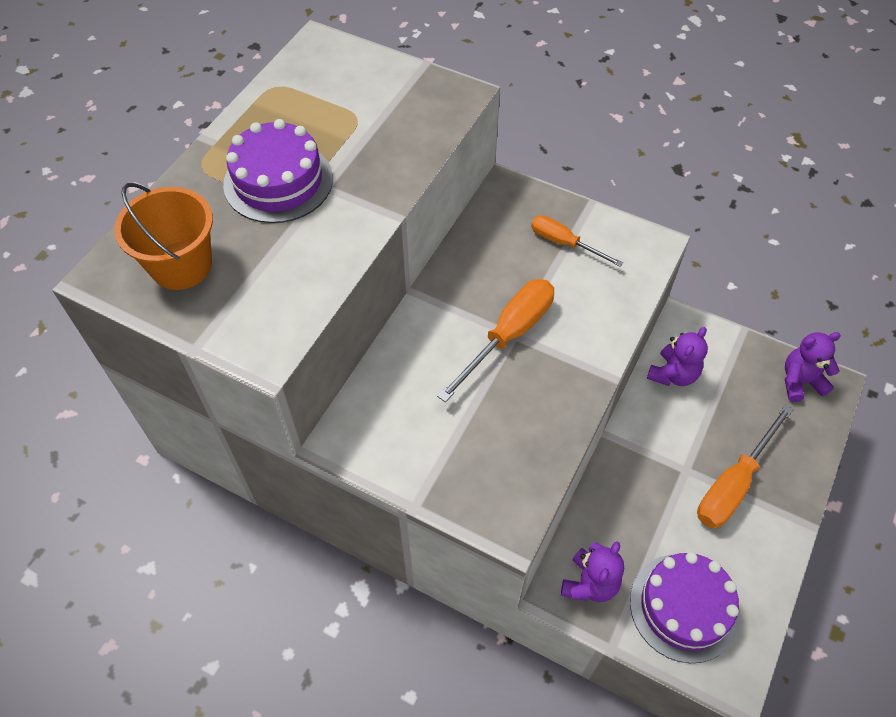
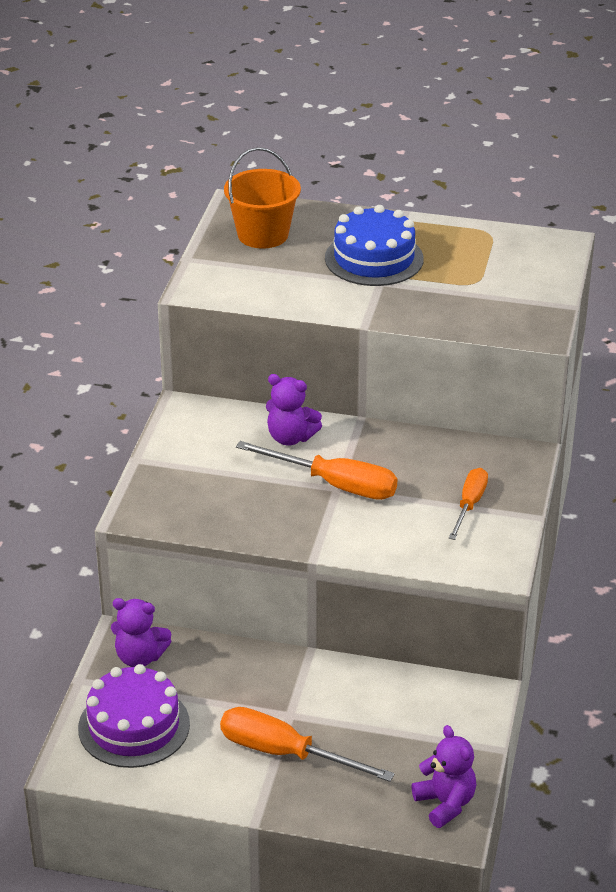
camera: 75 degrees right, 20 degrees down
(278, 181) = (374, 258): purple cake -> blue cake
(673, 374) = (409, 693): purple teddy bear -> purple teddy bear (290, 437)

